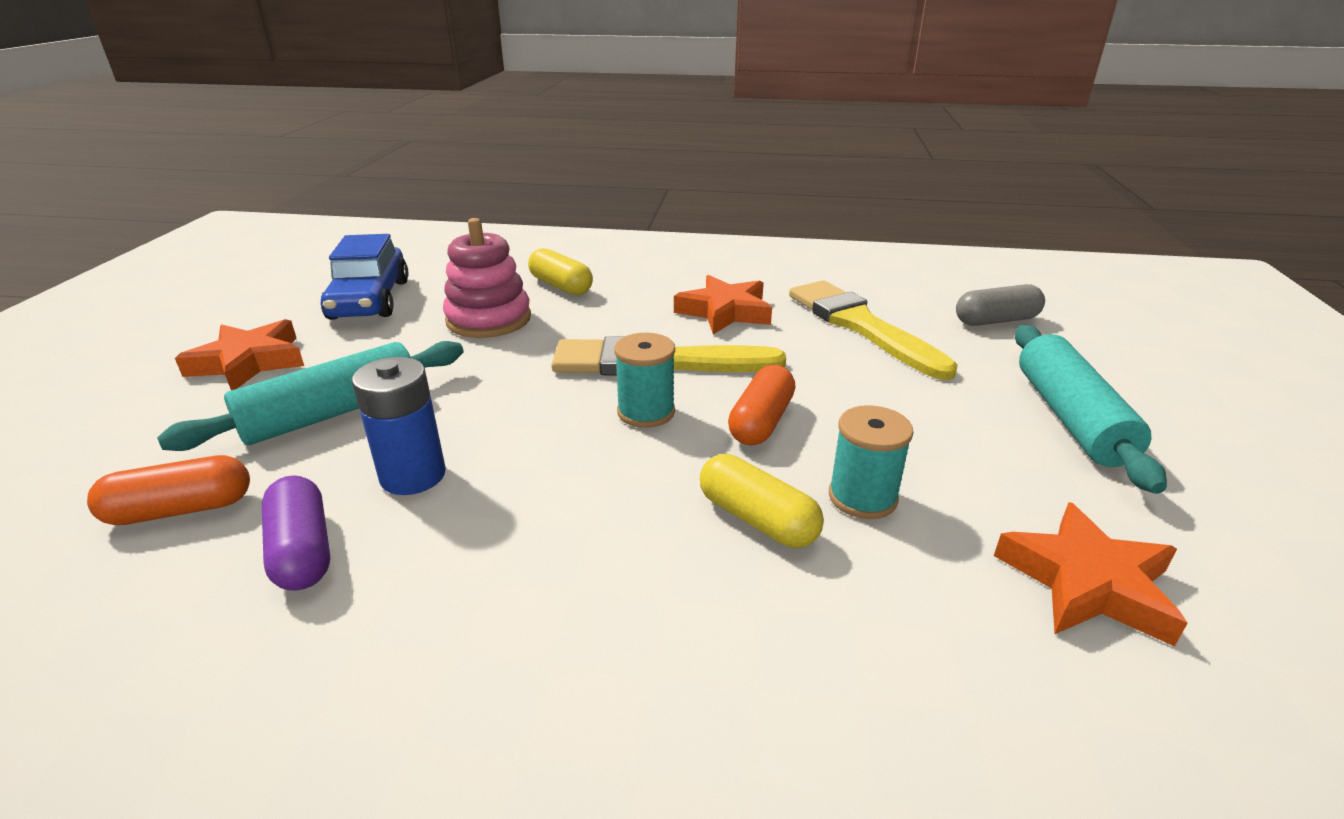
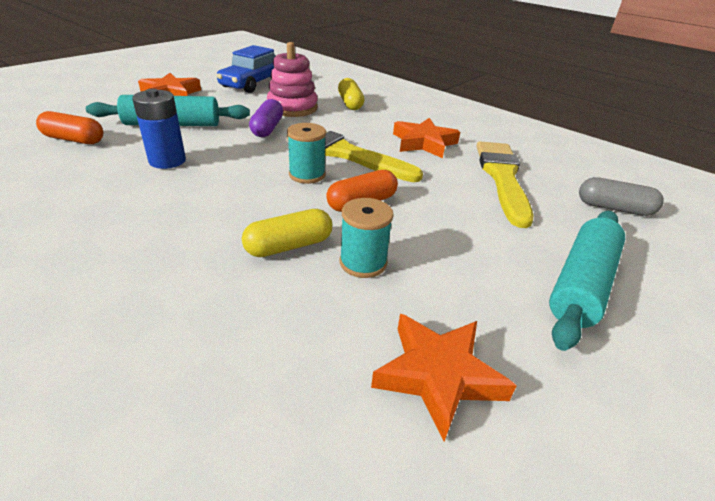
camera: 30 degrees right, 5 degrees up
(302, 550) = (90, 171): purple capsule -> purple capsule (267, 128)
(757, 519) = (289, 246): yellow capsule -> yellow capsule turned 75 degrees clockwise

